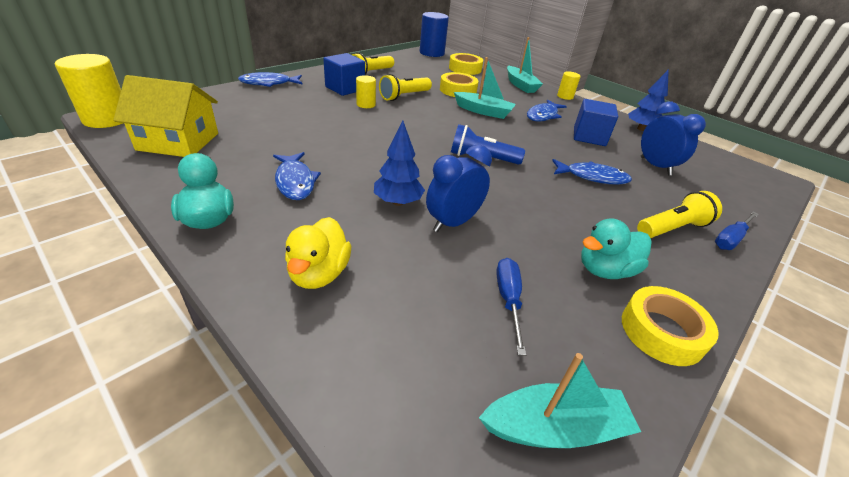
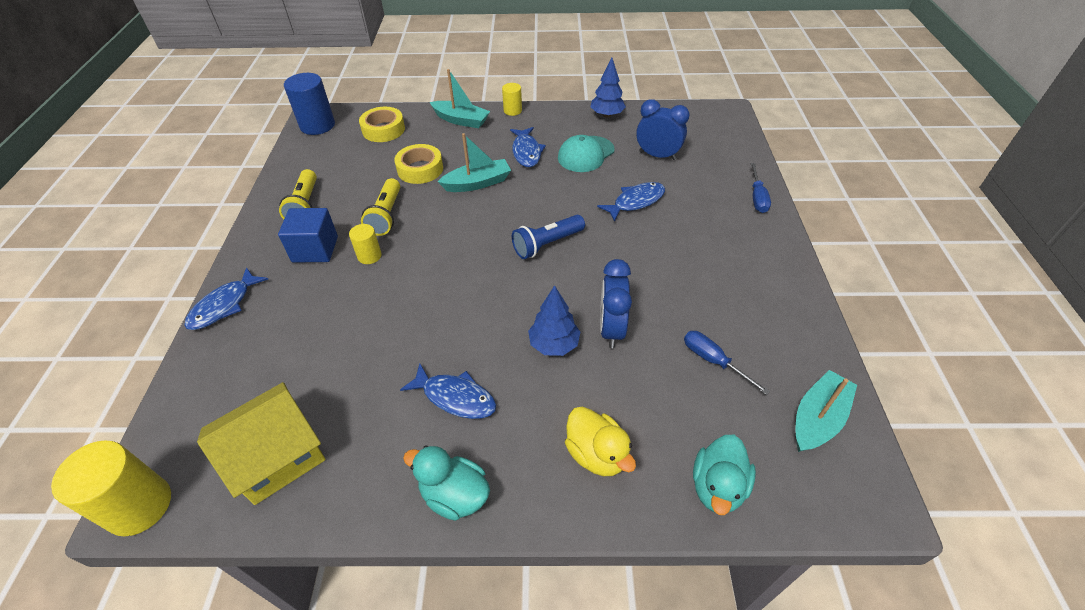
camera: 40 degrees left, 10 degrees up
(589, 137) = (586, 154): blue cube -> turquoise cap
(605, 270) = (730, 287): turquoise duck -> turquoise duck (717, 487)
(662, 331) = (796, 308): yellow tape -> none
(672, 228) = (724, 215): yellow flashlight -> none

